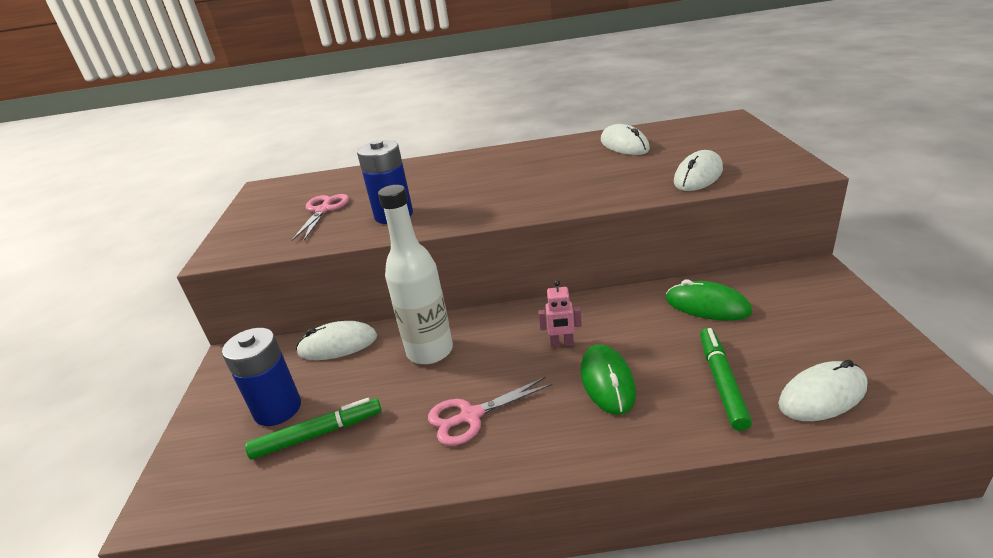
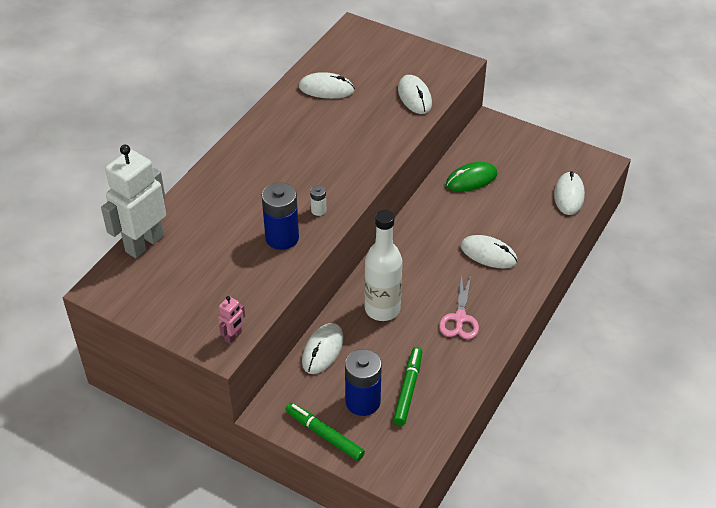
camera: 60 degrees left, 15 degrees up
(323, 210) = (217, 269): pink scissors -> none
(329, 177) = (144, 243): none -> white robot
(453, 212) = (318, 210): none -> white battery
(562, 344) = (439, 252): pink robot -> pink robot (233, 336)
(607, 382) = (488, 254): green mouse -> white mouse
(721, 382) = (529, 217): green marker -> green marker (324, 435)

